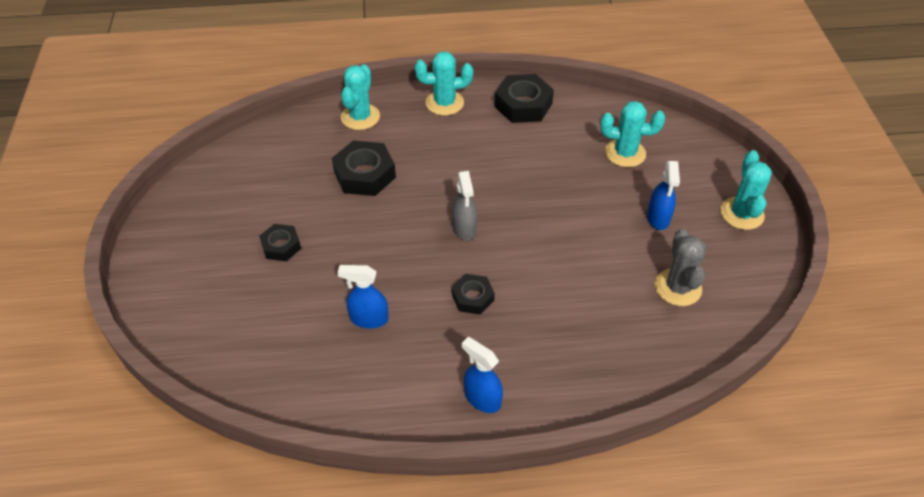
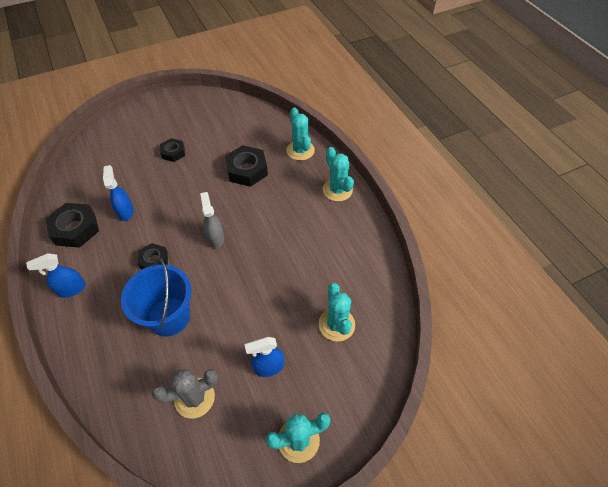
camera: 70 degrees right, 5 degrees up
(360, 117) = (300, 150): turquoise cactus -> turquoise cactus turned 75 degrees clockwise
(464, 228) = (215, 238): grey spray bottle -> grey spray bottle turned 105 degrees clockwise
(482, 398) = (71, 289): blue spray bottle -> blue spray bottle turned 135 degrees counterclockwise
(523, 105) = (360, 238): black nut -> black nut (75, 229)
(565, 294) = (169, 316): none -> blue bucket

